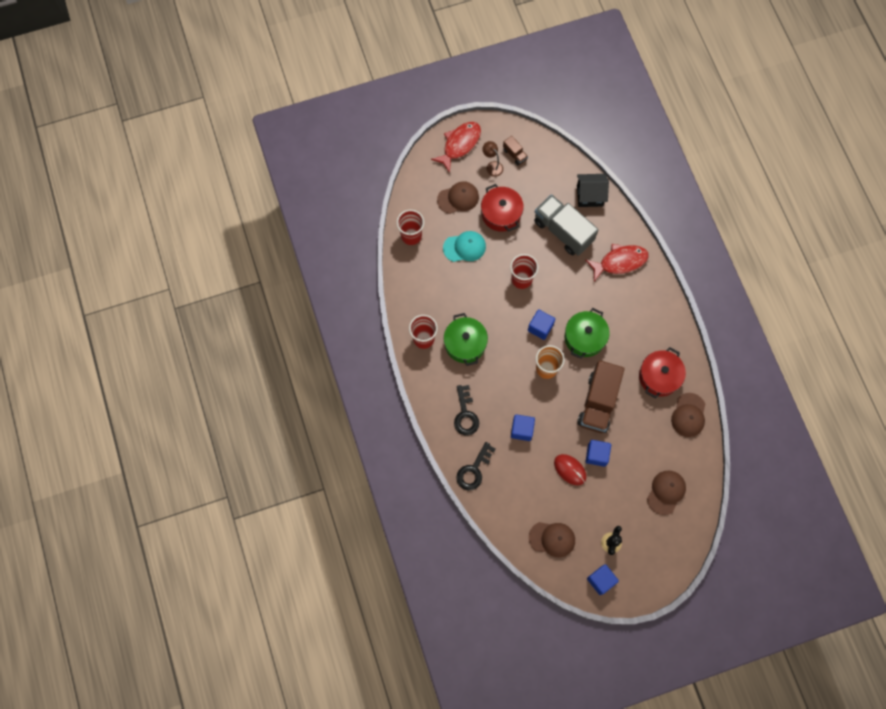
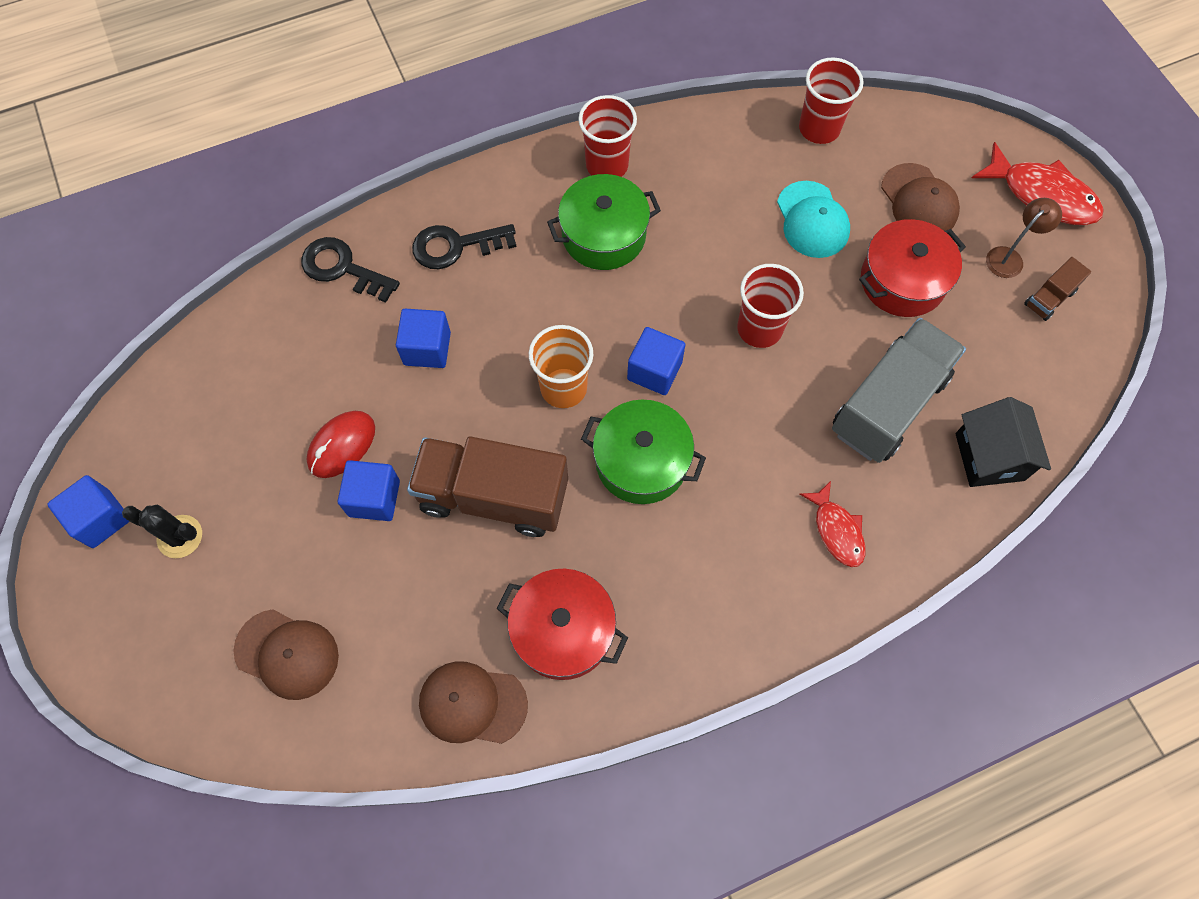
camera: 85 degrees right, 5 degrees down
(552, 539) = (196, 418): brown cap -> none
(620, 262) = (837, 530): red fish -> red fish, size x0.61

